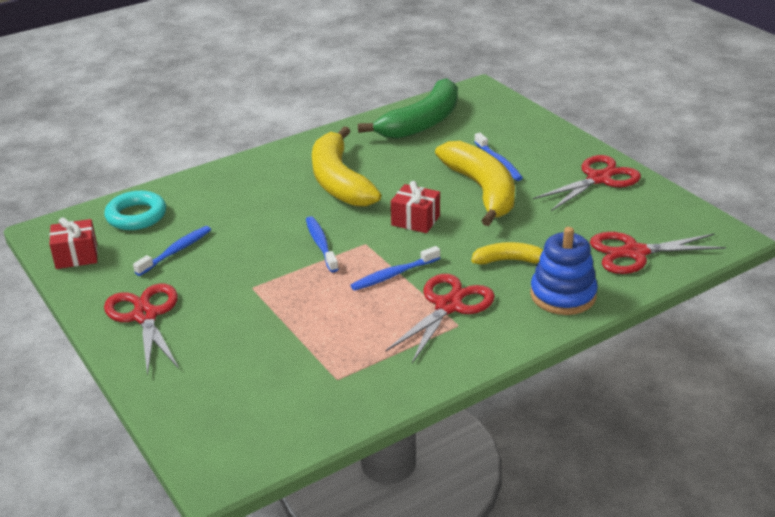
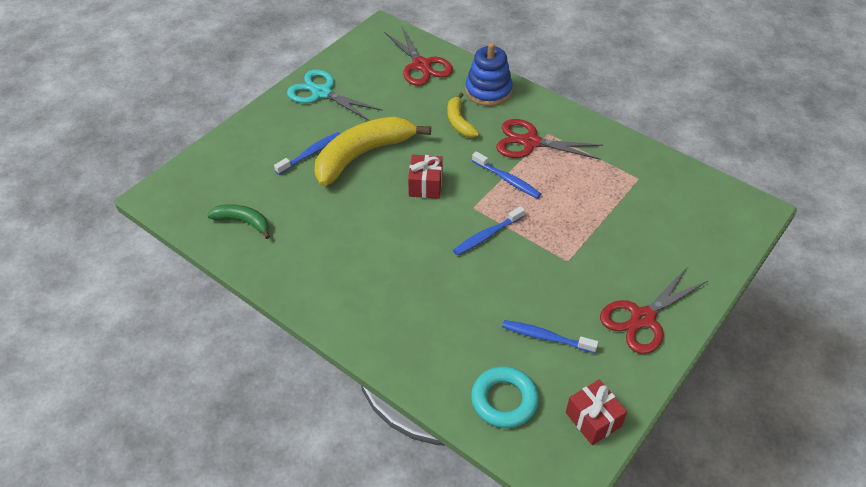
camera: 110 degrees left, 15 degrees up
(339, 181) = (379, 254): yellow banana -> none
(422, 122) = (243, 222): green banana -> green banana, size x0.51
(599, 179) = (322, 93): red scissors -> turquoise scissors

